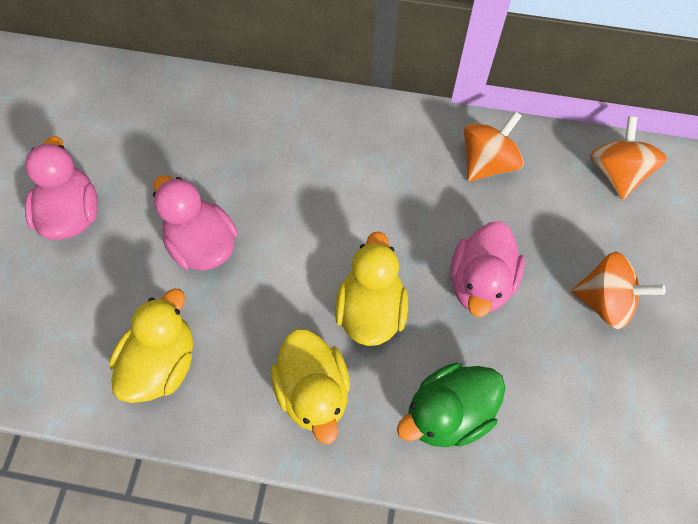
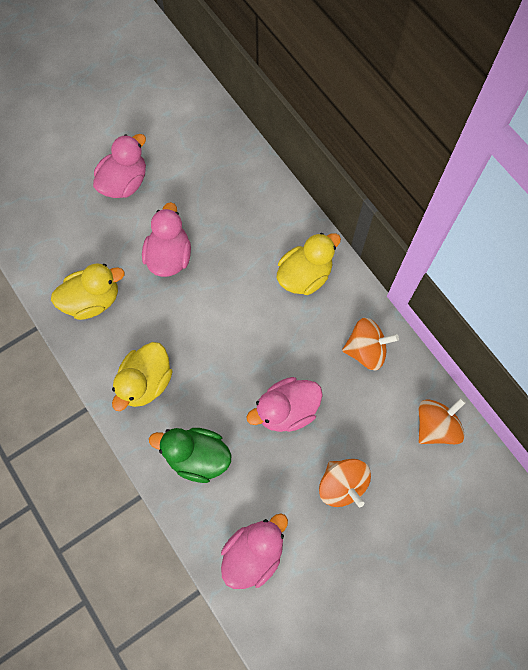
camera: 45 degrees right, 5 degrees up
(371, 310) = (215, 370): yellow duck -> yellow duck (304, 276)
(605, 449) = (253, 553): none -> pink duck

